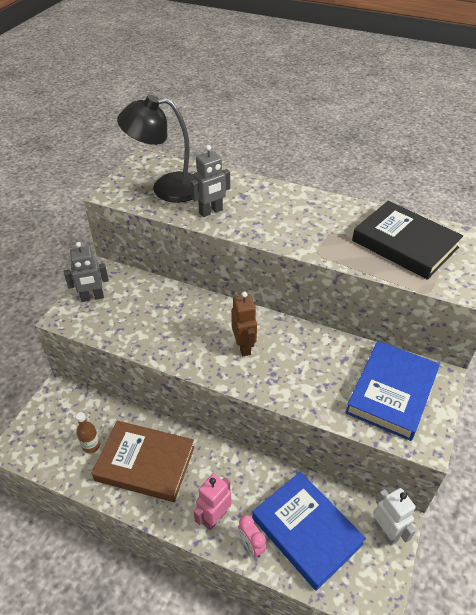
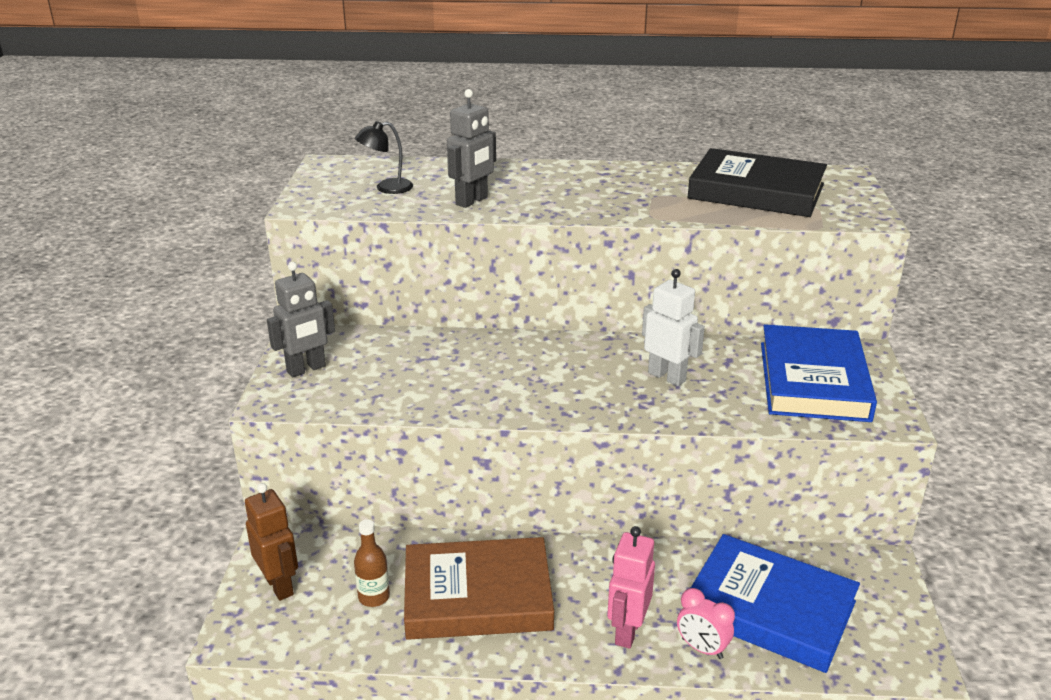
camera: 20 degrees left, 15 degrees down
(167, 188) = (386, 188): black lamp -> black lamp, size x0.46
(244, 346) = (580, 376): brown robot -> brown robot (279, 585)
(386, 531) = (876, 578): white robot -> white robot (667, 377)

